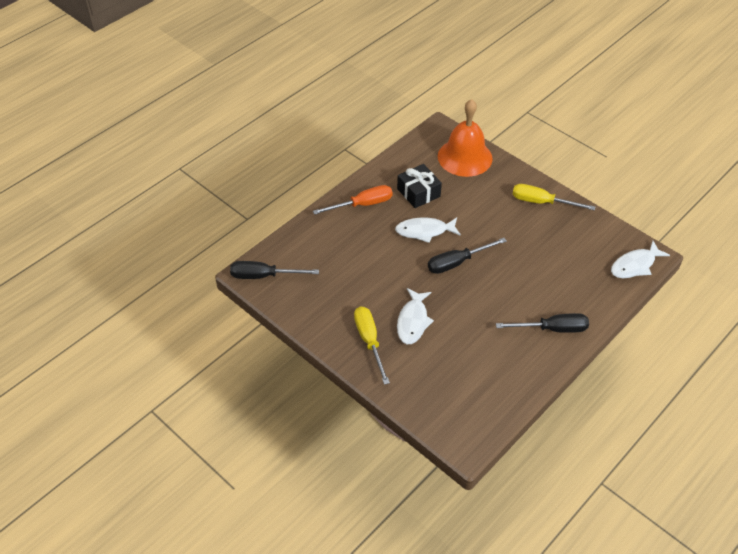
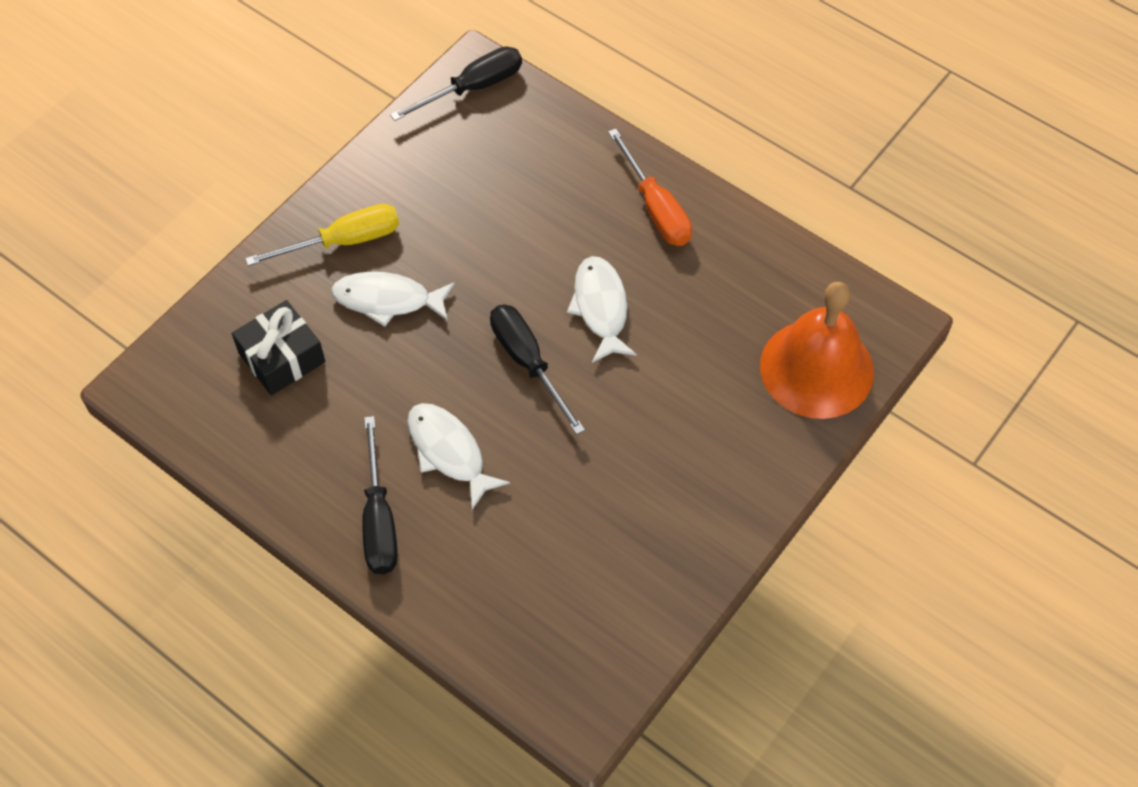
camera: 85 degrees right, 10 degrees up
(264, 276) = (473, 88): black screwdriver -> black screwdriver turned 60 degrees clockwise
(418, 192) = (701, 293): black gift -> black gift (282, 357)
(541, 202) = (707, 509): yellow screwdriver -> none
(635, 265) = (550, 681): white fish -> white fish (449, 452)

